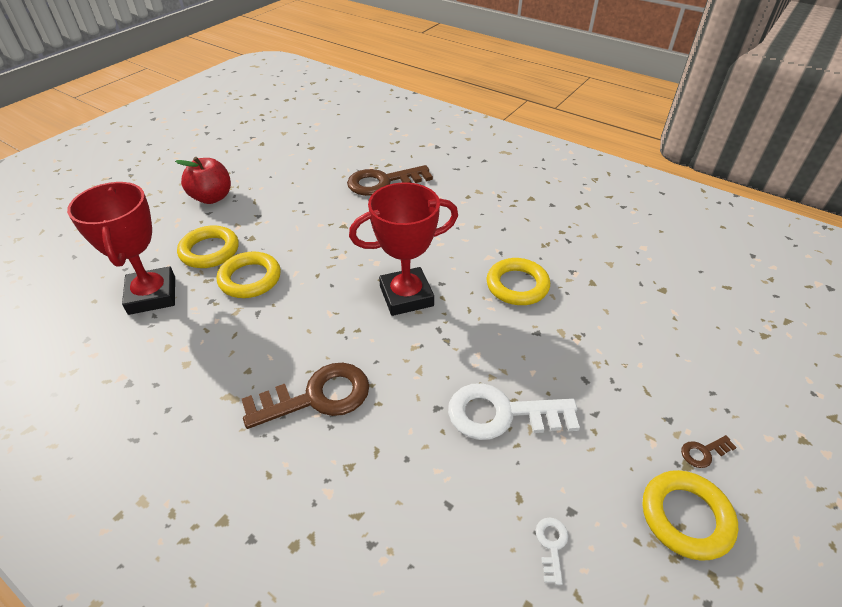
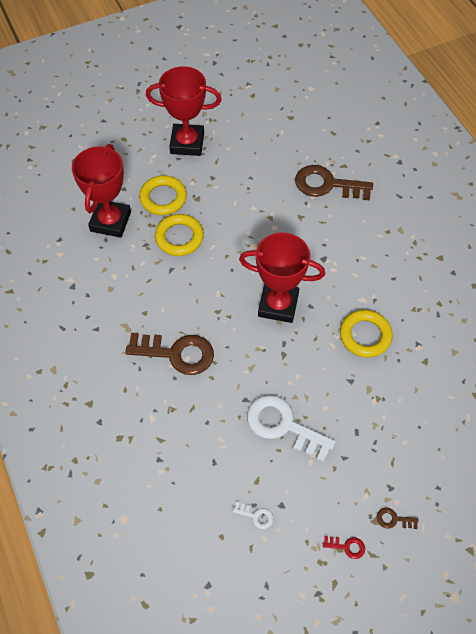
camera: 30 degrees right, 15 degrees up
(212, 197) = (187, 143): red apple -> red trophy
(551, 545) = (256, 516): white key -> white key turned 75 degrees clockwise
(686, 517) = (347, 546): yellow ring -> red key

